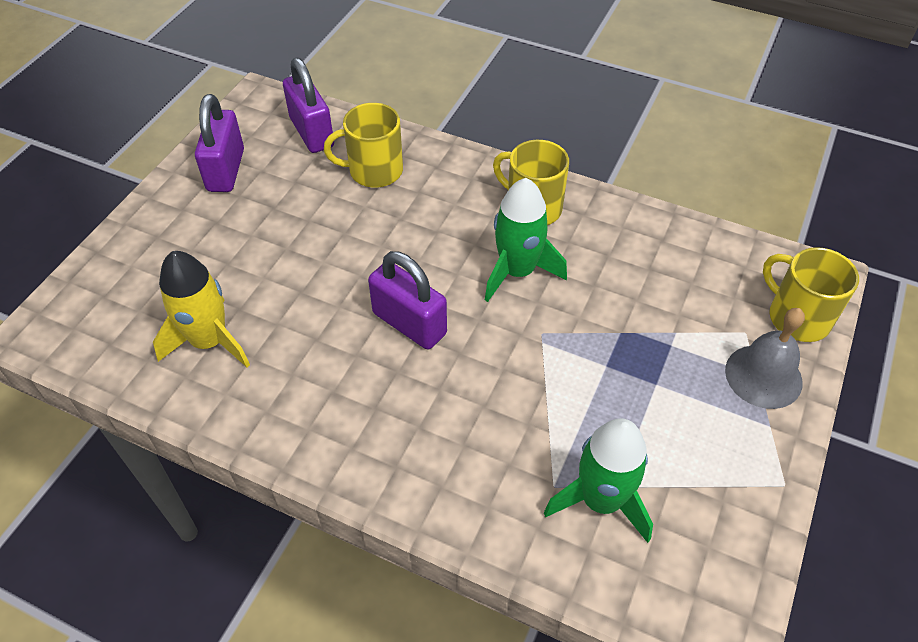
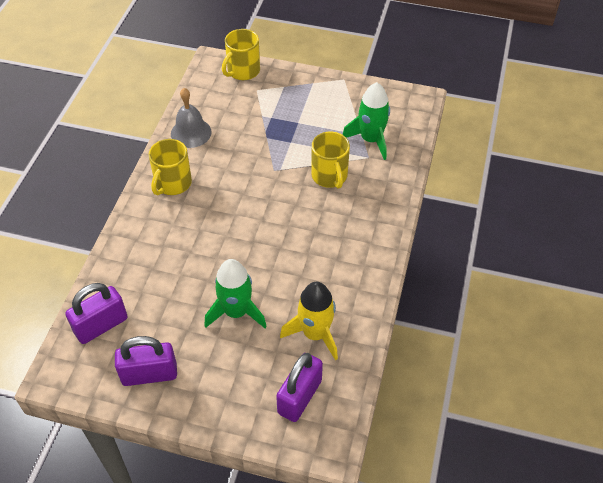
camera: 100 degrees left, 0 degrees up
(374, 171) = (143, 275): yellow mug -> yellow mug (329, 176)
(409, 323) = (279, 231): purple padlock -> purple padlock (299, 397)
(517, 271) = (228, 185): green rocket -> green rocket (236, 312)
(763, 376) = (283, 84): grey bell -> grey bell (191, 133)

